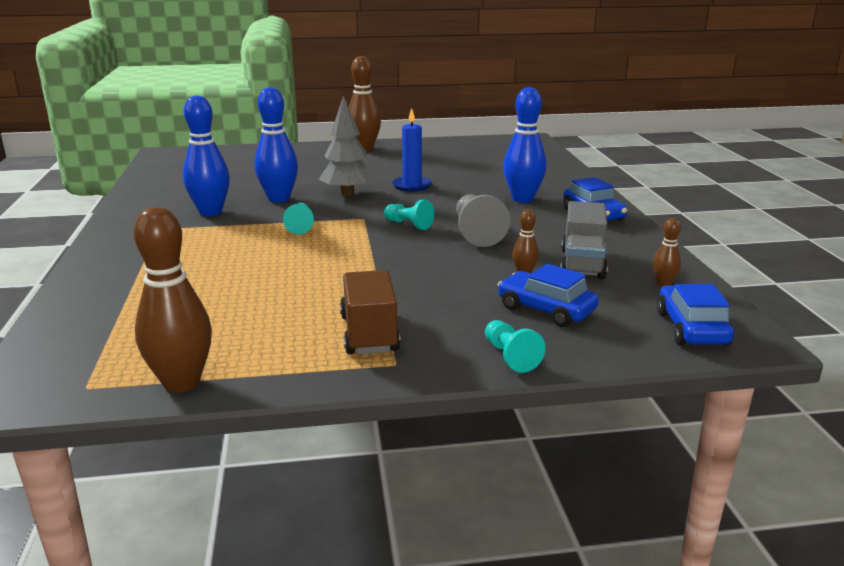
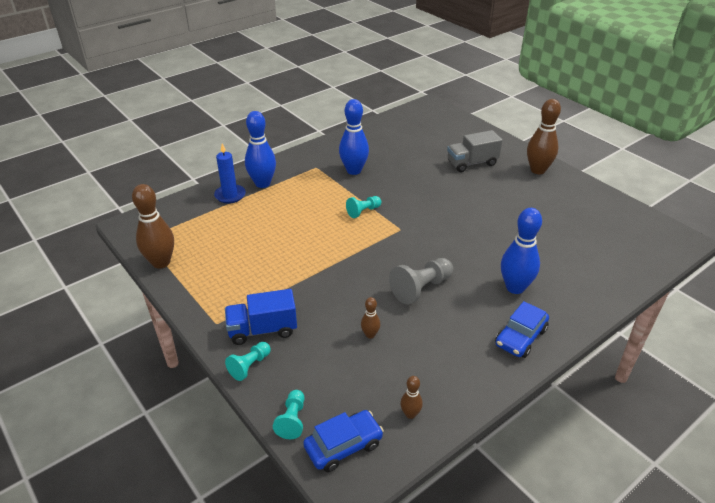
camera: 60 degrees right, 15 degrees up
(279, 199) = (398, 183): blue bowling pin -> blue bowling pin (262, 183)
(347, 194) = (436, 204): grey tree -> none
(369, 333) = (243, 300): brown truck -> none
(408, 225) = (407, 252): turquoise pawn -> turquoise pawn (292, 420)
(412, 186) = (483, 224): blue candle -> blue candle (230, 195)
(447, 333) = (262, 330): none -> blue truck
(546, 309) = (322, 362): blue car -> none
(582, 264) = (411, 359): grey truck -> grey truck (472, 163)

